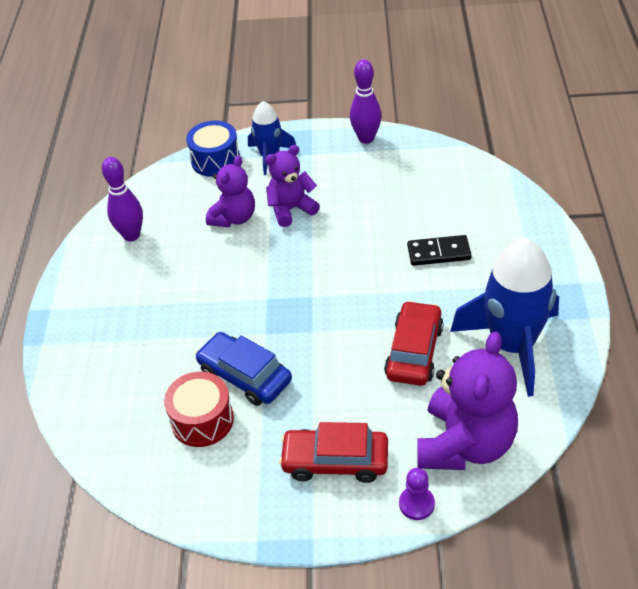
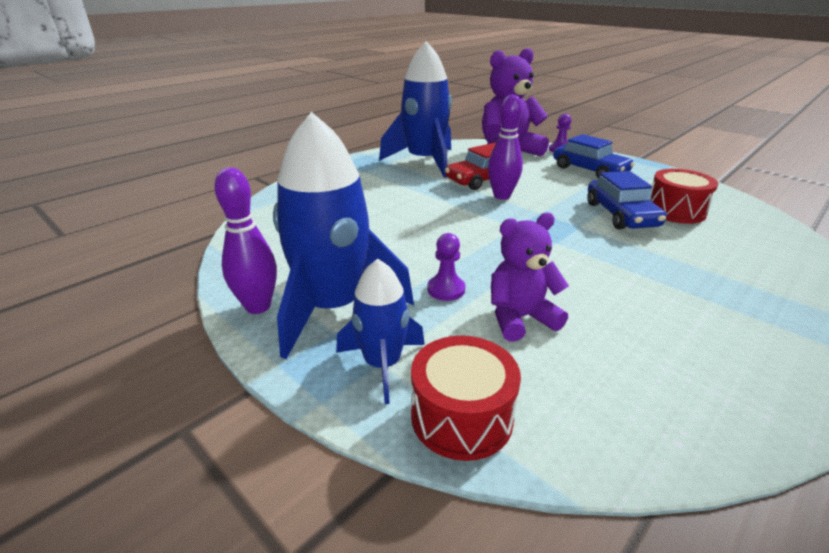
camera: 140 degrees left, 15 degrees down
(131, 235) = (691, 381): purple bowling pin -> purple bowling pin (502, 196)
(215, 160) = (461, 417): blue drum -> red drum
(291, 209) = (446, 289): purple teddy bear -> purple pawn
(331, 162) = (333, 307): none -> blue rocket
(335, 461) = (589, 170): red car -> blue car
(439, 253) = (384, 203): black domino -> none

